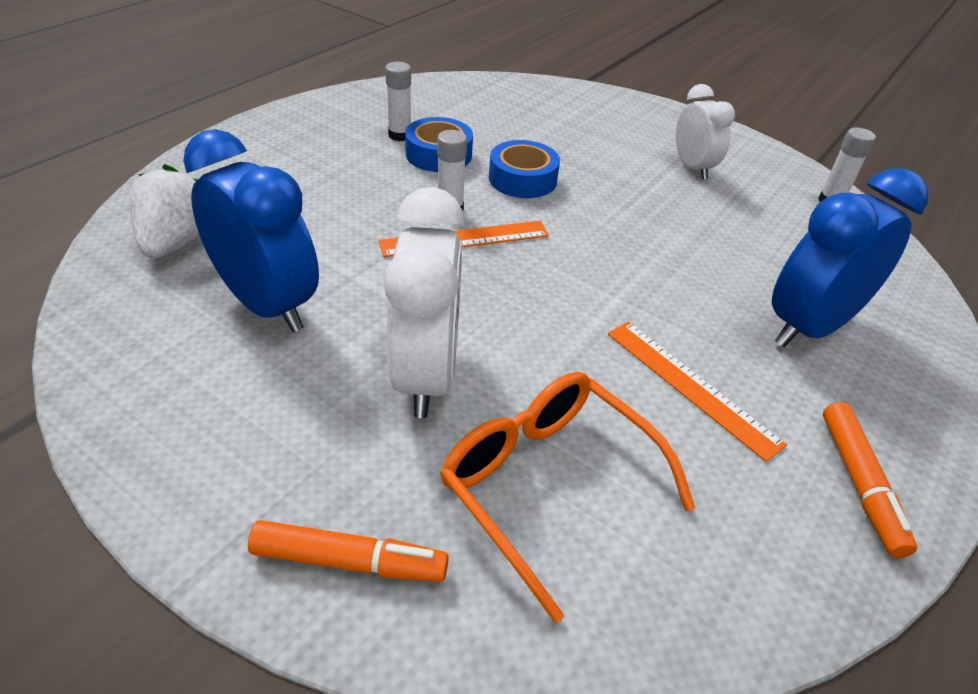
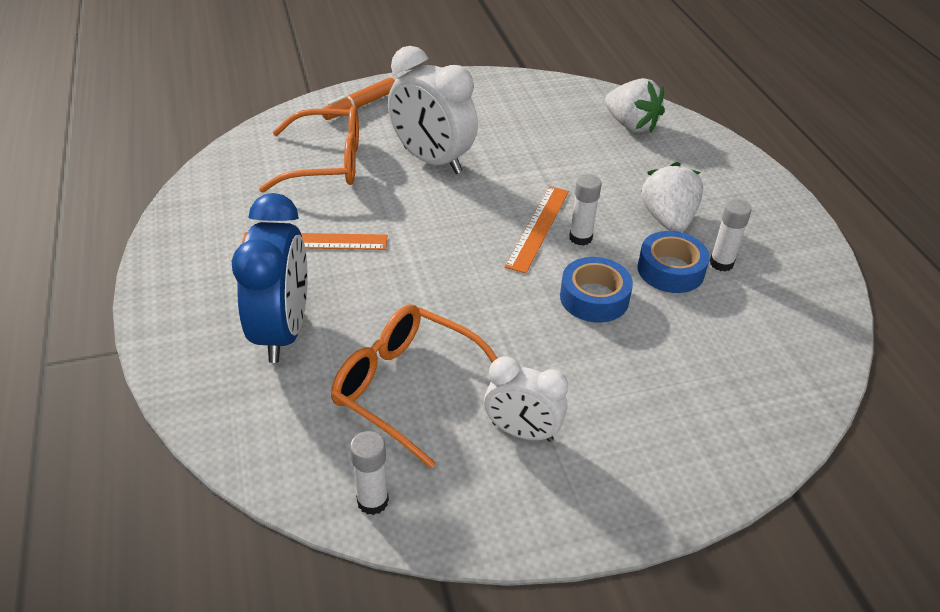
camera: 130 degrees right, 0 degrees up
(268, 305) = (541, 135): blue clock -> none
(363, 172) = (668, 220): none -> white strawberry
(742, 229) = (406, 387): none -> orange glasses
(859, 484) = (191, 255): orange marker -> none

